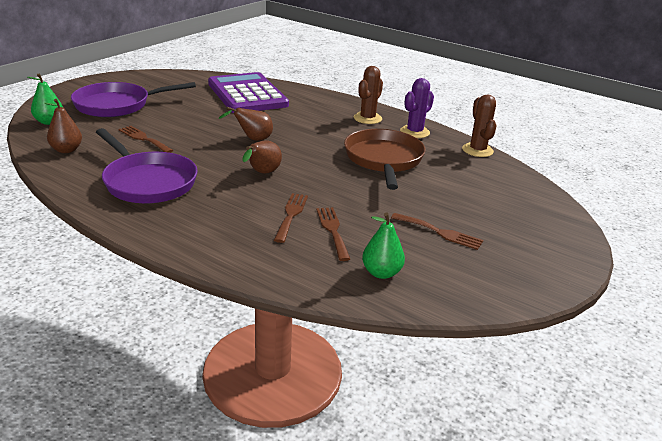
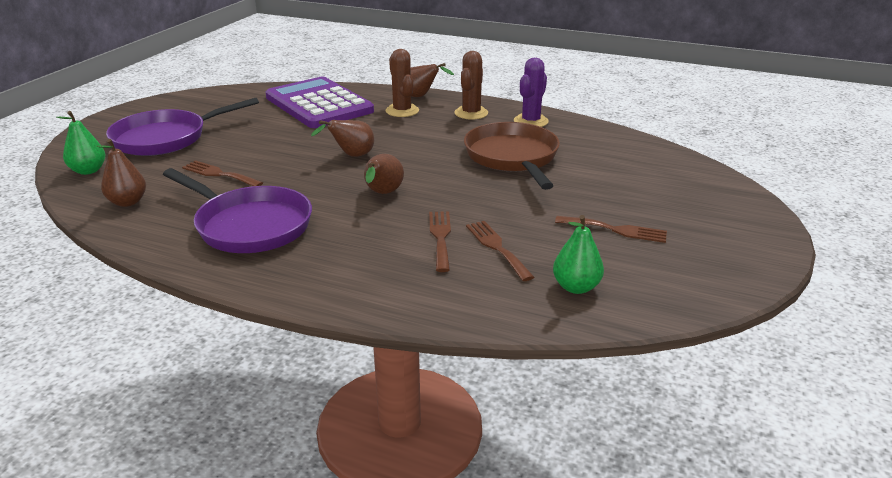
camera: 10 degrees left, 0 degrees up
(333, 99) = (421, 96): none -> brown pear
(477, 150) = (608, 132): brown cactus -> brown cactus (402, 111)

